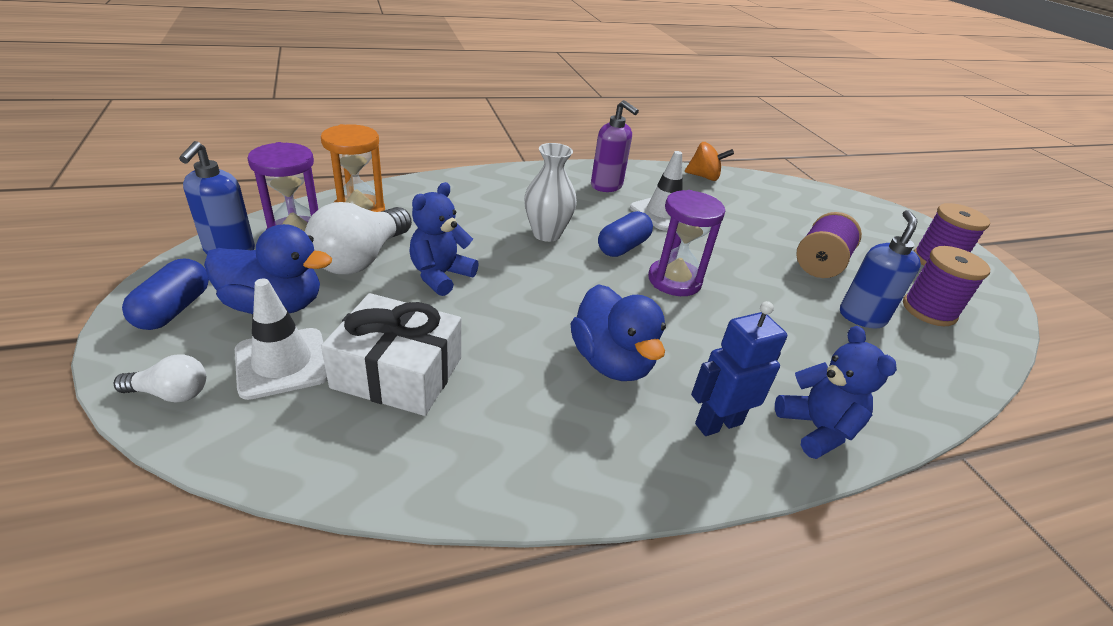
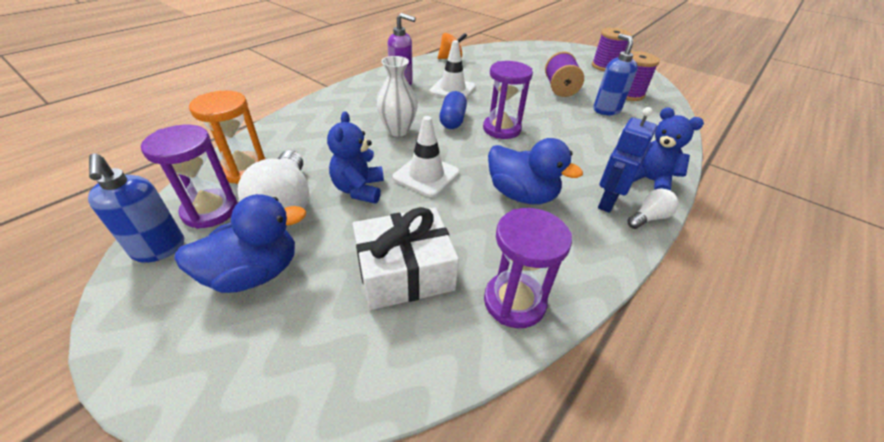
camera: 30 degrees left, 5 degrees up
(171, 393) = (242, 392): white light bulb -> white light bulb (649, 218)
(173, 309) = (161, 323): blue capsule -> none
(282, 363) = (312, 313): white traffic cone -> white traffic cone (426, 175)
(472, 461) = (514, 301): none -> purple hourglass

